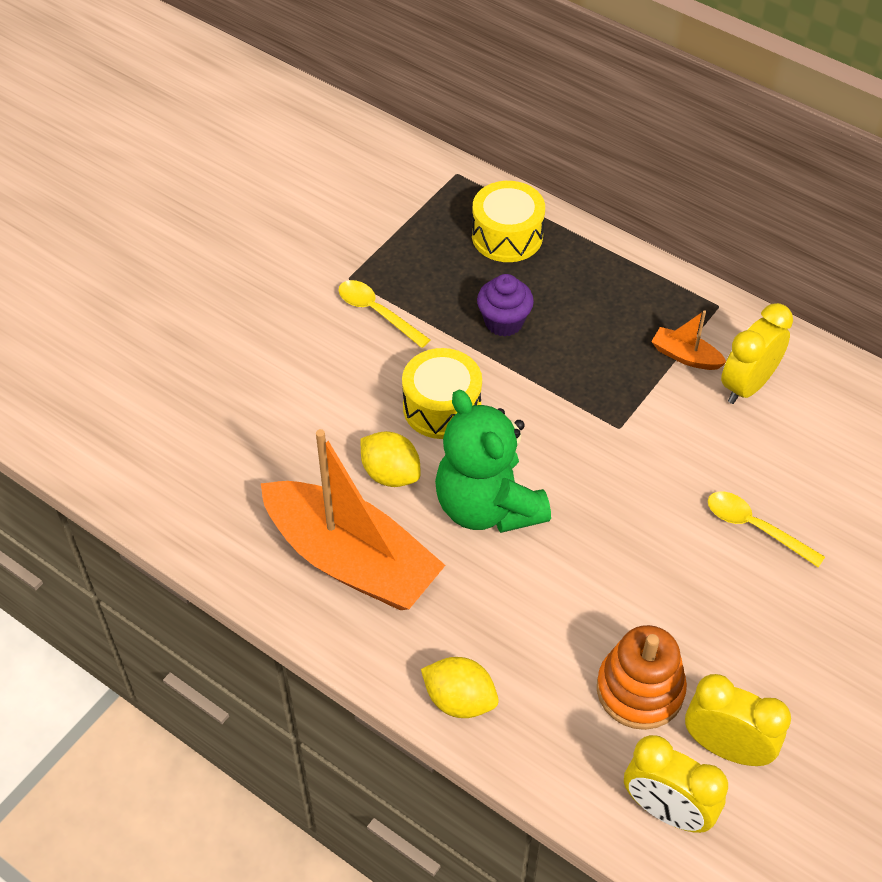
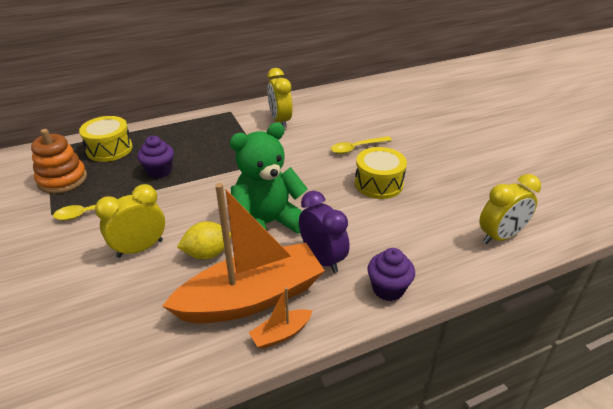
camera: 60 degrees left, 15 degrees down
(442, 407) = (185, 214): yellow drum -> yellow drum (378, 184)
(459, 700) = (388, 289): yellow lemon -> purple cupcake
(464, 602) = (322, 259): none -> purple clock
(487, 506) = (268, 224): green teddy bear -> green teddy bear turned 150 degrees clockwise
(640, 690) = (423, 217): orange stacking toy -> orange stacking toy (62, 179)
(685, 356) = (246, 129): orange boat -> orange boat (281, 334)
(726, 748) = (472, 203): yellow clock -> yellow clock (140, 248)

